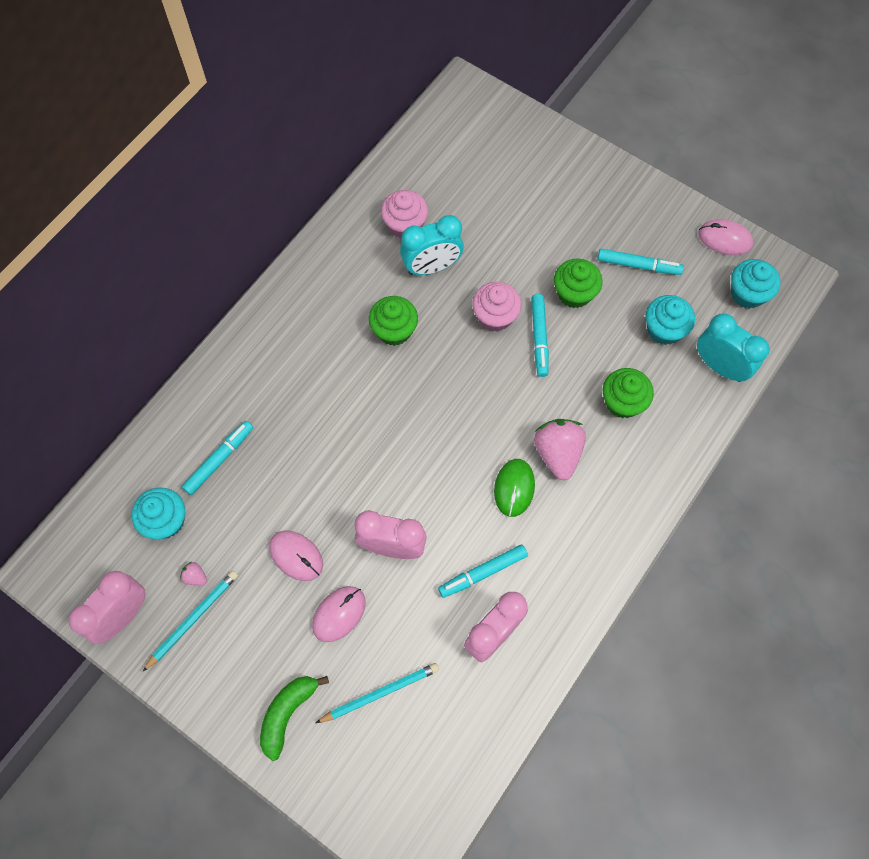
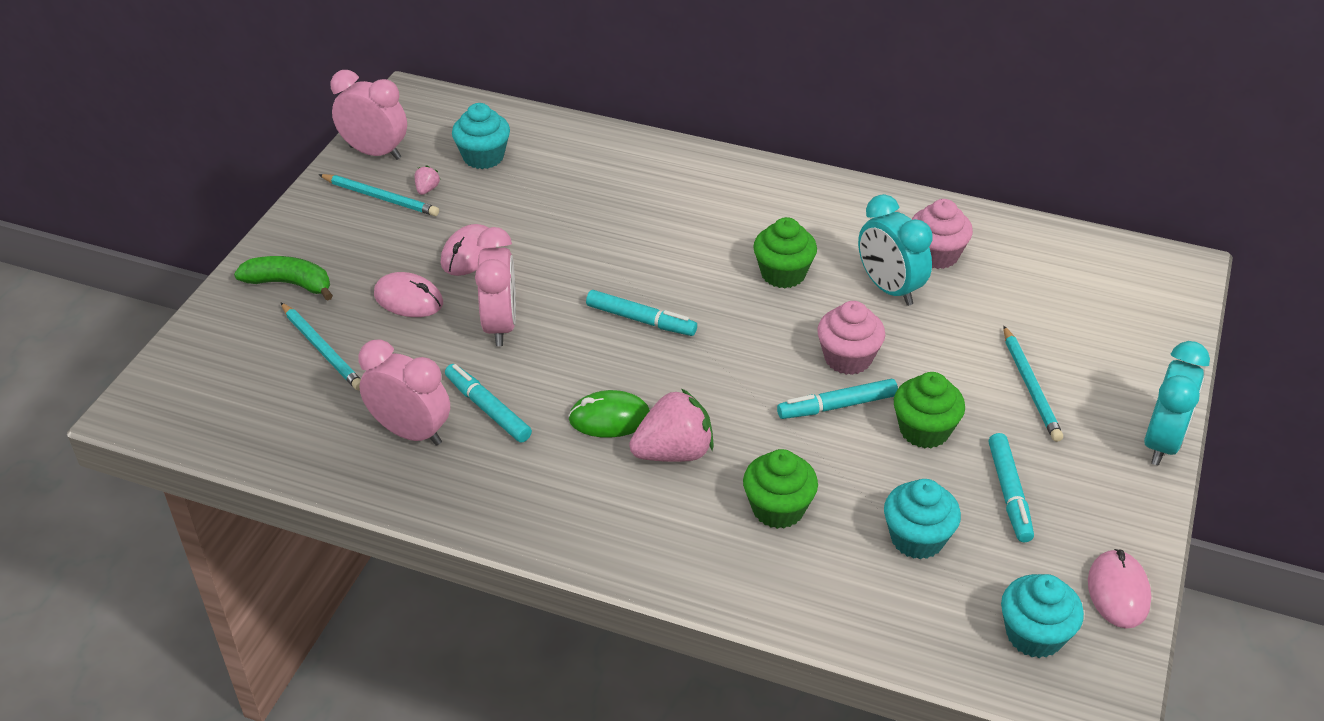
camera: 75 degrees right, 25 degrees down
(219, 459) = (564, 177): turquoise marker -> turquoise marker (641, 320)
(550, 218) = (1030, 386): none -> turquoise pencil
(719, 366) = (887, 615): turquoise clock -> turquoise clock (1161, 442)

